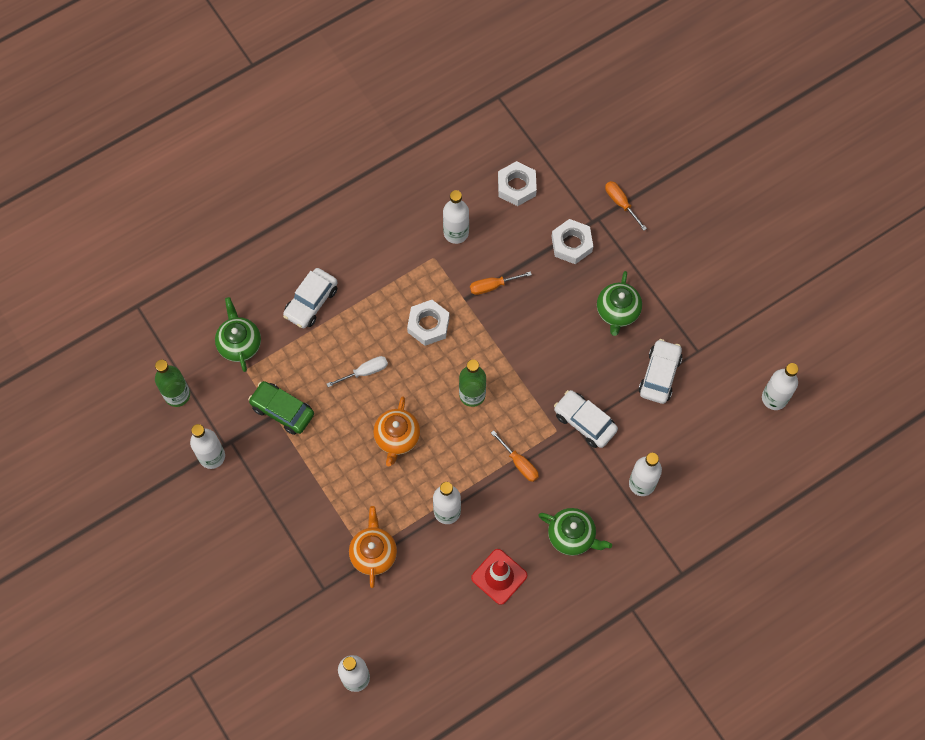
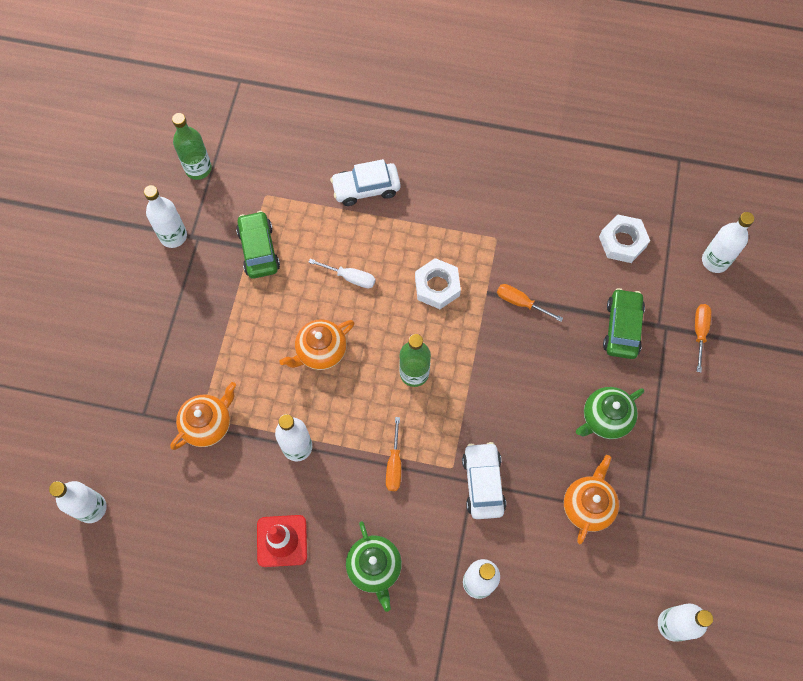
camera: 45 degrees right, 0 degrees up
(239, 343) = (281, 172): green teapot -> none
(456, 233) = (534, 235): white bottle -> white bottle (715, 261)
(571, 244) = (622, 328): white nut -> green car
(659, 375) = (588, 505): white car -> orange teapot

